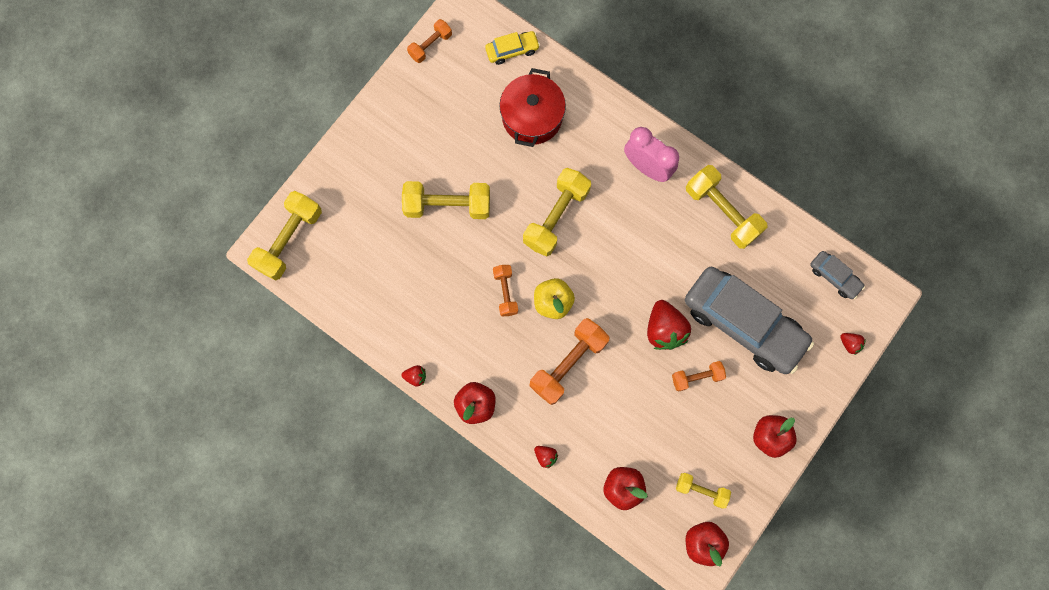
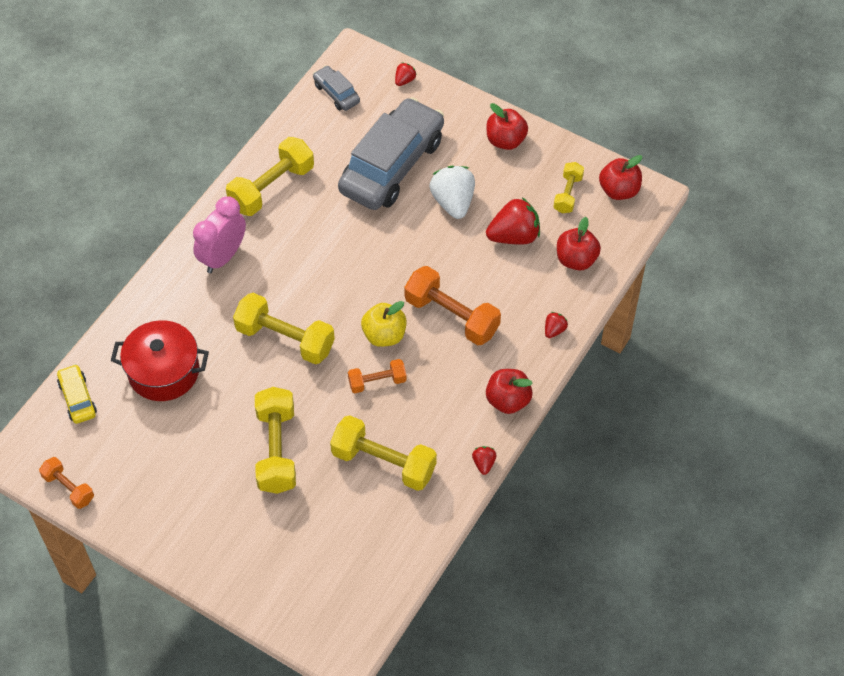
camera: 95 degrees left, 20 degrees down
(289, 240) = (330, 621): yellow dumbbell -> yellow dumbbell (384, 462)
(664, 330) = (405, 232): red strawberry -> red strawberry (514, 236)
(697, 377) = (453, 202): orange dumbbell -> white strawberry
(834, 277) = (336, 93): grey car -> grey car turned 75 degrees counterclockwise

